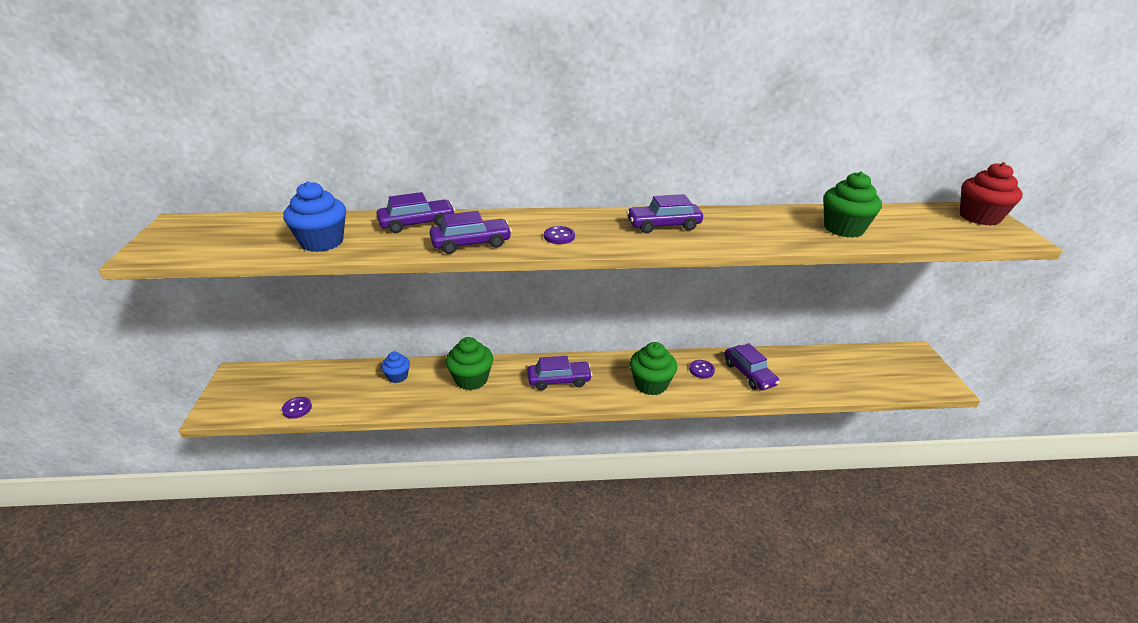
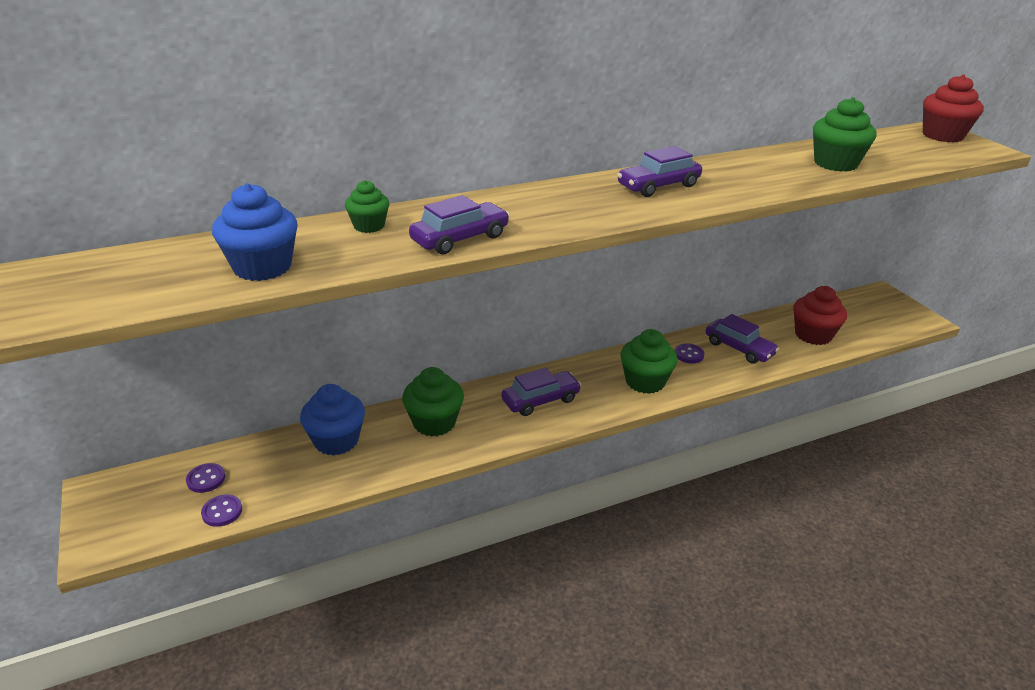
camera: 20 degrees left, 0 degrees up
(397, 376) = (336, 440): blue cupcake -> blue cupcake, size x1.66
(417, 224) = (369, 226): purple car -> green cupcake
(559, 236) = (556, 215): purple button -> purple button (206, 479)
(825, 376) = (813, 335): none -> red cupcake

